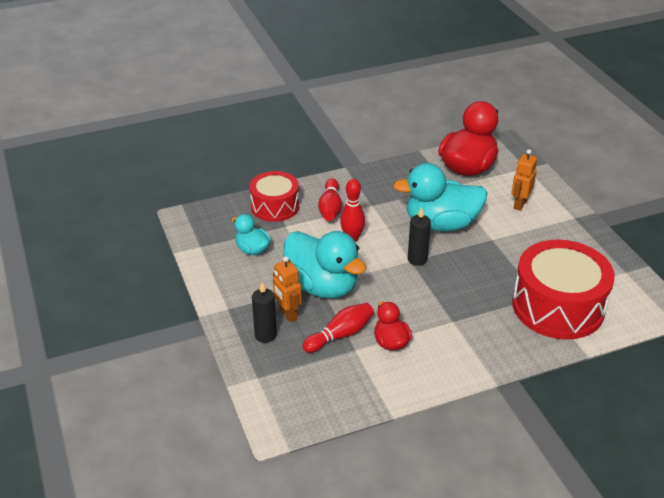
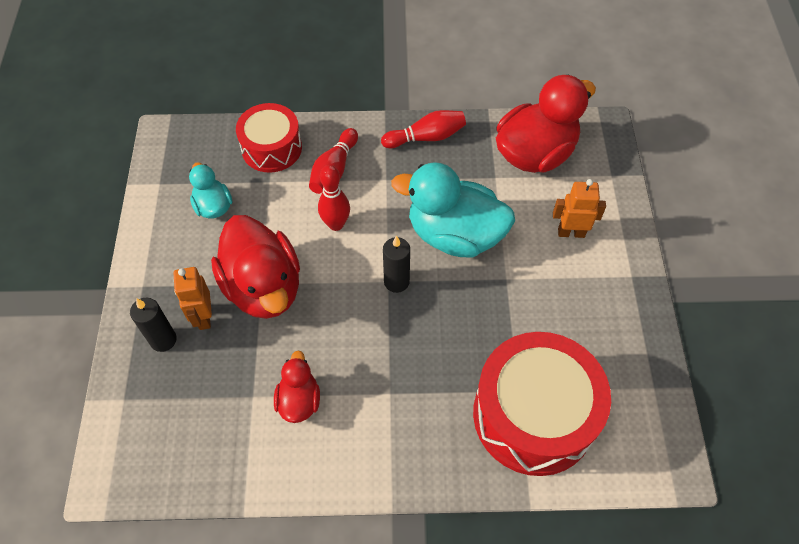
camera: 20 degrees right, 20 degrees up
(322, 286) = (263, 287): turquoise duck -> red duck
(340, 335) = (247, 369): red bowling pin -> red bowling pin (426, 137)
(519, 204) = (571, 232): orange robot -> orange robot turned 45 degrees clockwise

